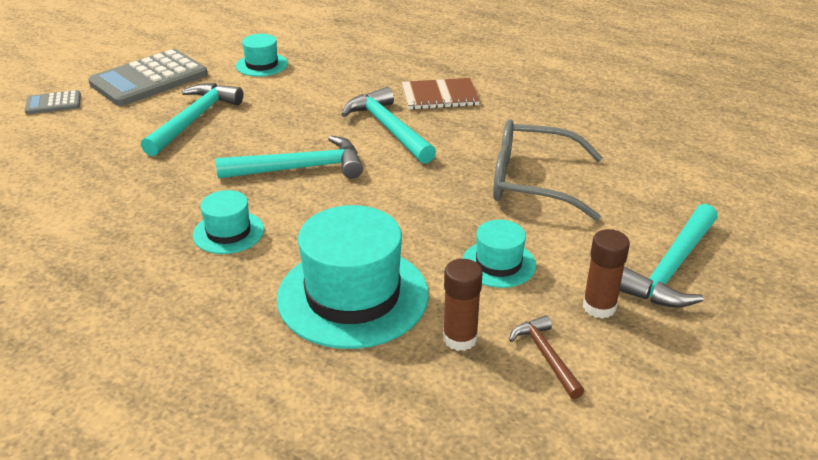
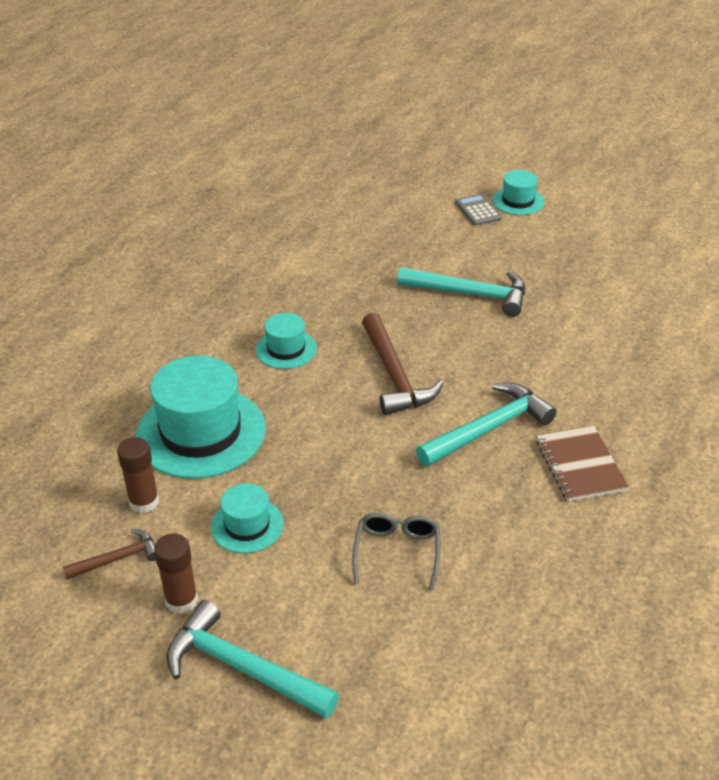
camera: 85 degrees right, 5 degrees up
(149, 79) = (543, 251): grey calculator -> none
(262, 65) = (606, 316): turquoise hat -> turquoise hat (518, 201)
(300, 168) = (394, 375): turquoise hammer -> brown hammer
(532, 182) = (397, 552): grey glasses -> grey glasses, size x0.60

